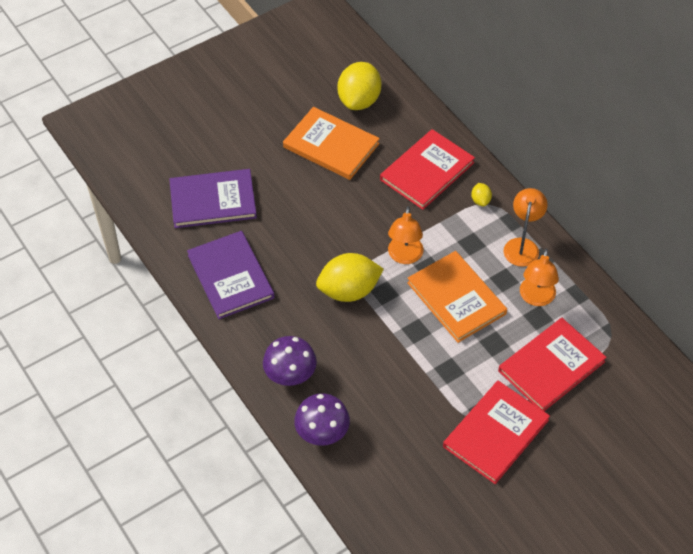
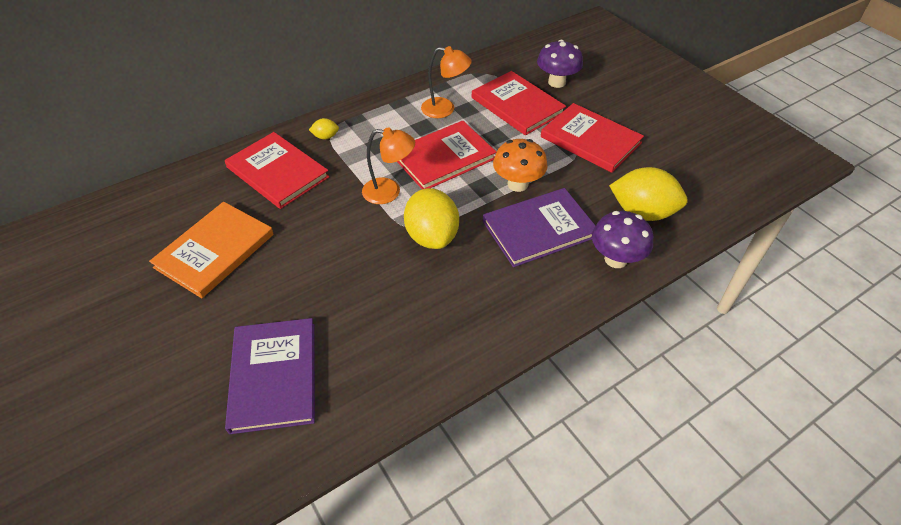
camera: 90 degrees left, 5 degrees down
(230, 276) = (405, 350): purple book -> purple book (539, 229)
(290, 376) = (547, 287): purple mushroom -> purple mushroom (556, 82)
(359, 100) = (151, 224): yellow lemon -> yellow lemon (642, 212)
(420, 360) = (517, 184): none -> orange mushroom
(456, 298) = (444, 157): orange book -> red book
(522, 246) = (385, 114): orange lamp -> none

